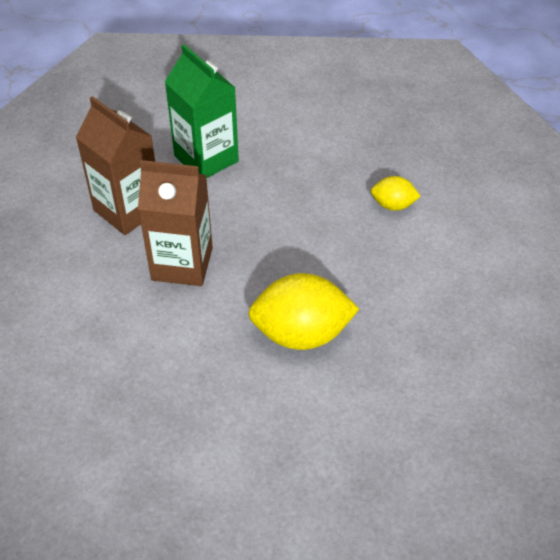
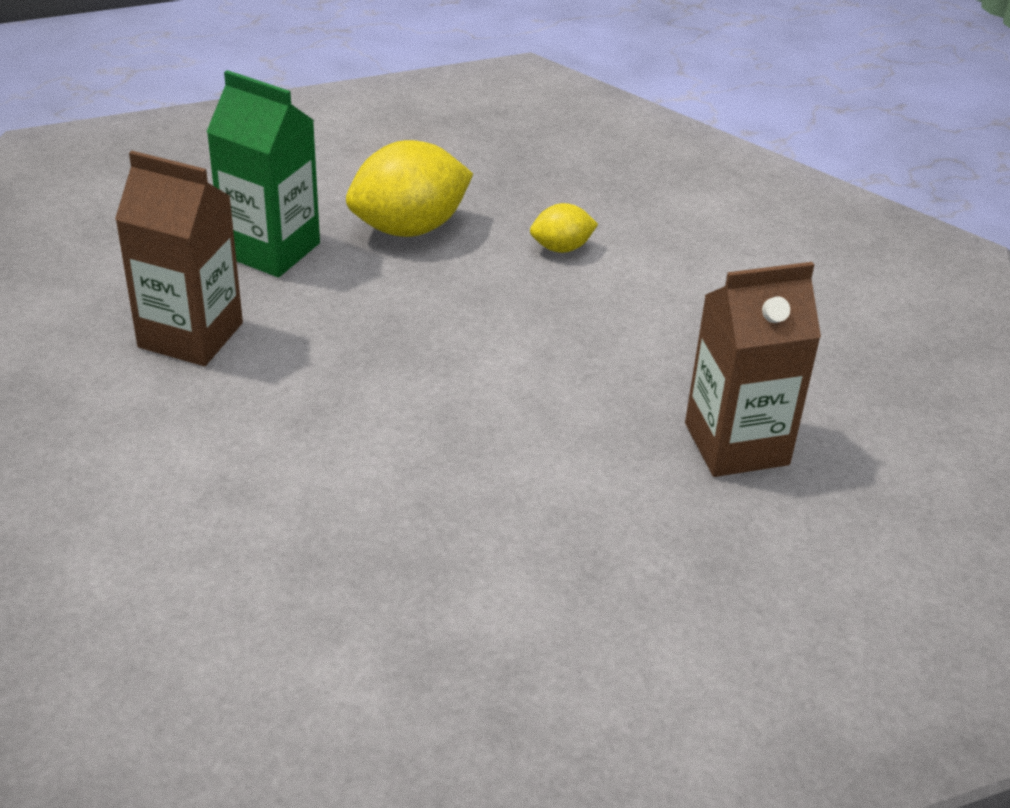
camera: 25 degrees left, 10 degrees down
(182, 264) = (312, 380): brown carton -> brown carton (736, 444)
(301, 334) = (529, 420): yellow lemon -> yellow lemon (409, 228)

